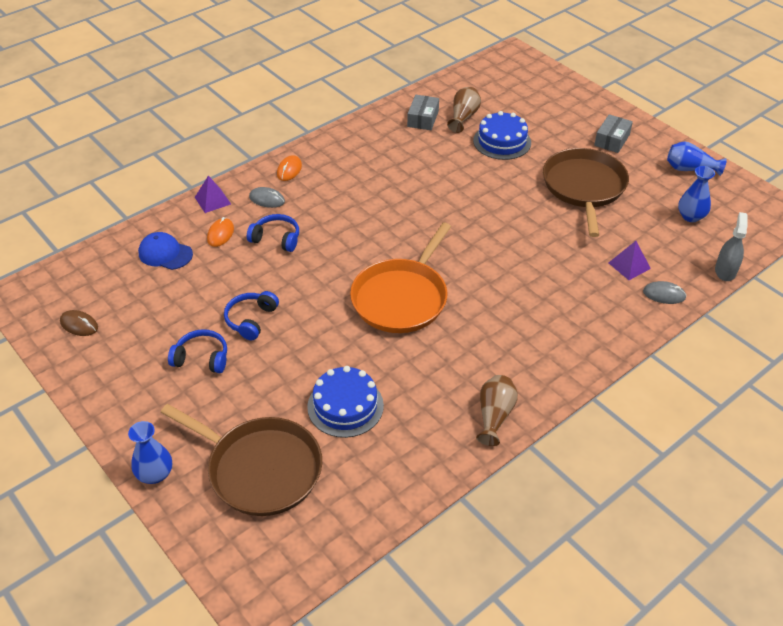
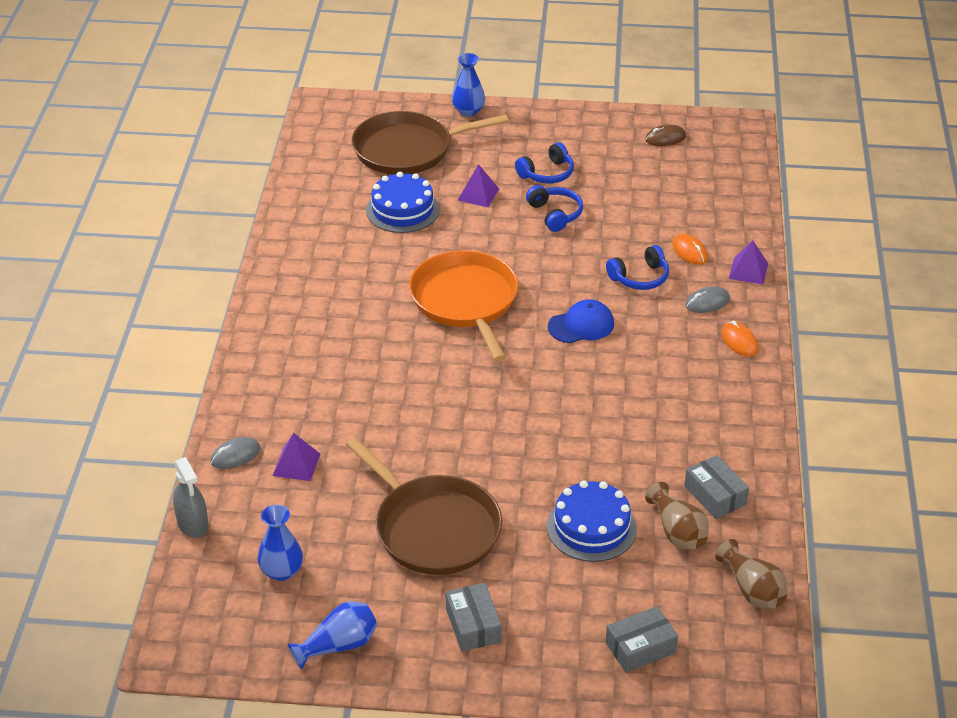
camera: 135 degrees right, 5 degrees down
(165, 254) = (701, 211): blue cap -> blue cap (581, 325)
(274, 377) = (478, 194): none -> purple pyramid
(494, 416) = (285, 269): brown vase -> brown vase (752, 590)
(544, 92) = (640, 648): none -> grey box

